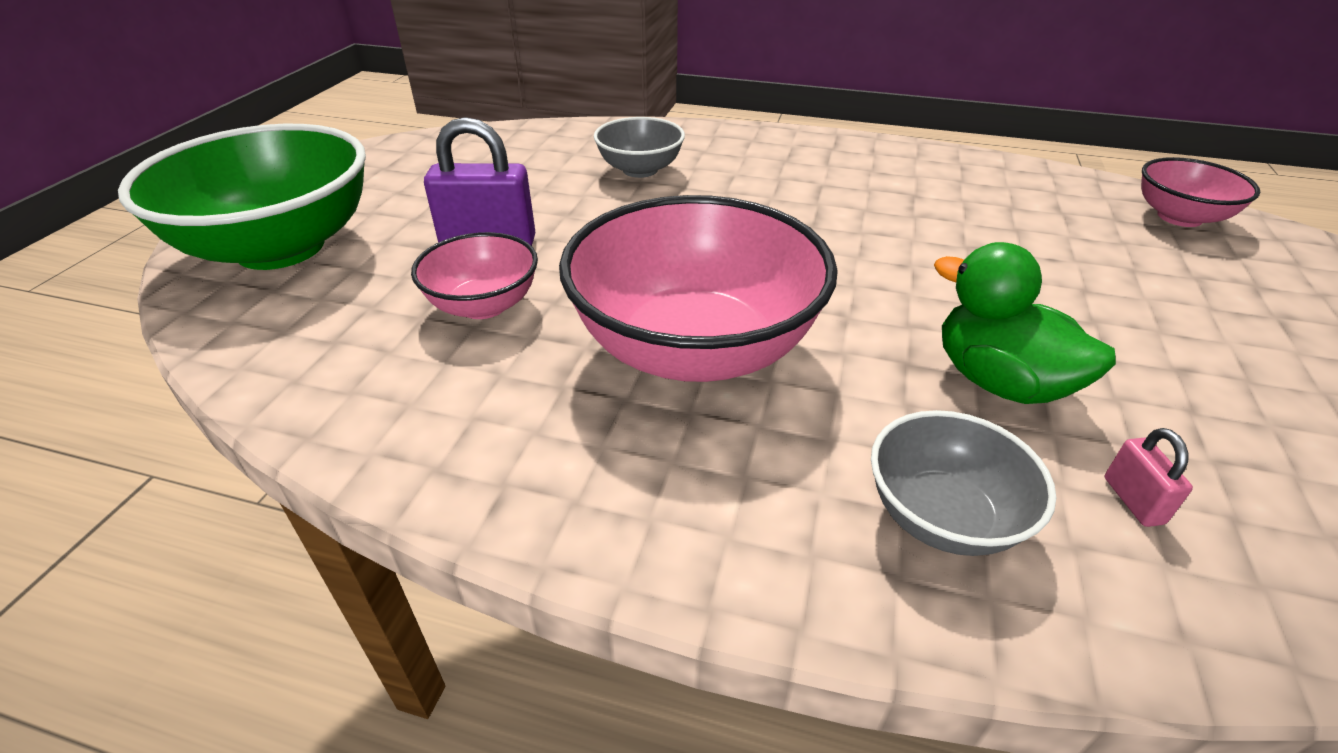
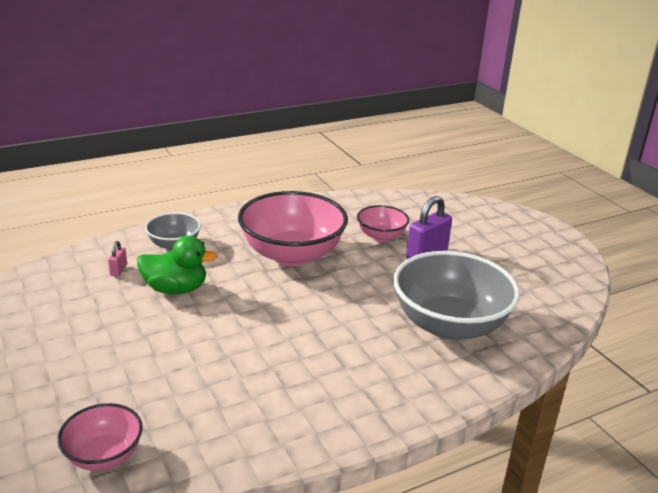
camera: 135 degrees right, 10 degrees down
(280, 247) = (486, 221): green bowl -> none
(640, 169) = (449, 325): grey bowl -> grey bowl, size x1.95
(1133, 500) = (118, 270): pink padlock -> pink padlock turned 60 degrees clockwise

